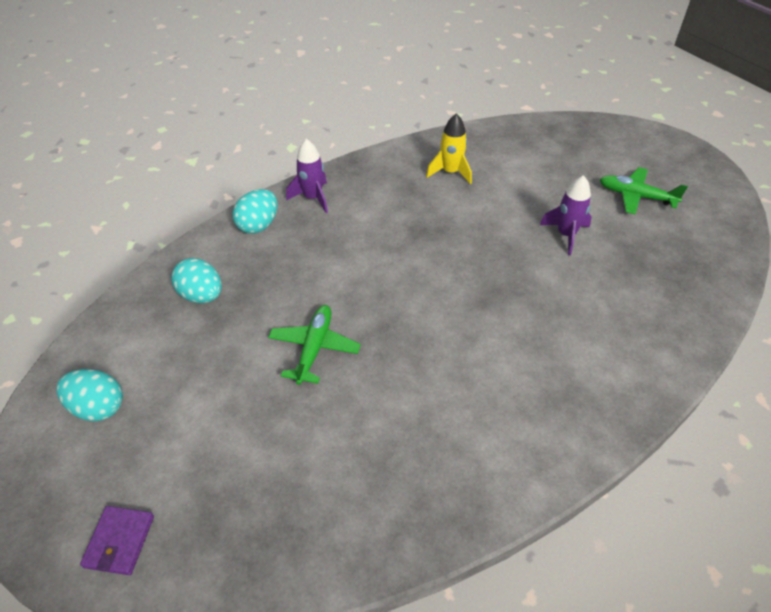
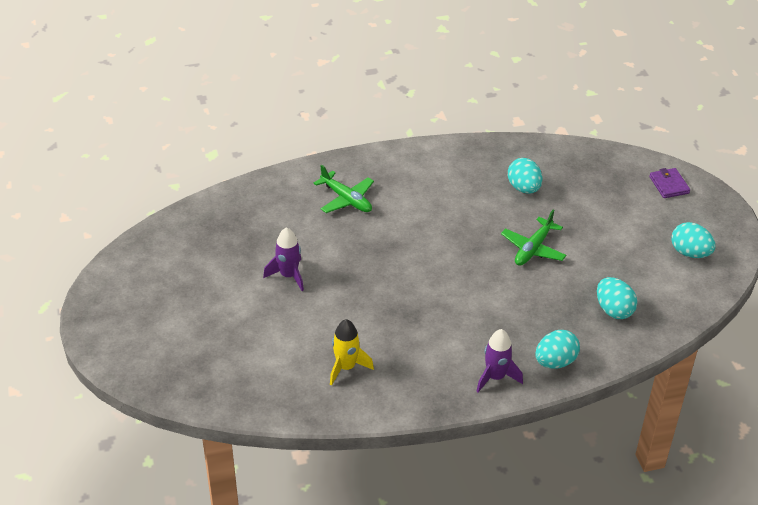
camera: 160 degrees left, 5 degrees down
(119, 541) = (669, 185): purple wallet -> purple wallet turned 45 degrees counterclockwise
(356, 449) = (523, 188): none -> turquoise egg
(635, 196) = (195, 291): green plane -> green plane (346, 199)

